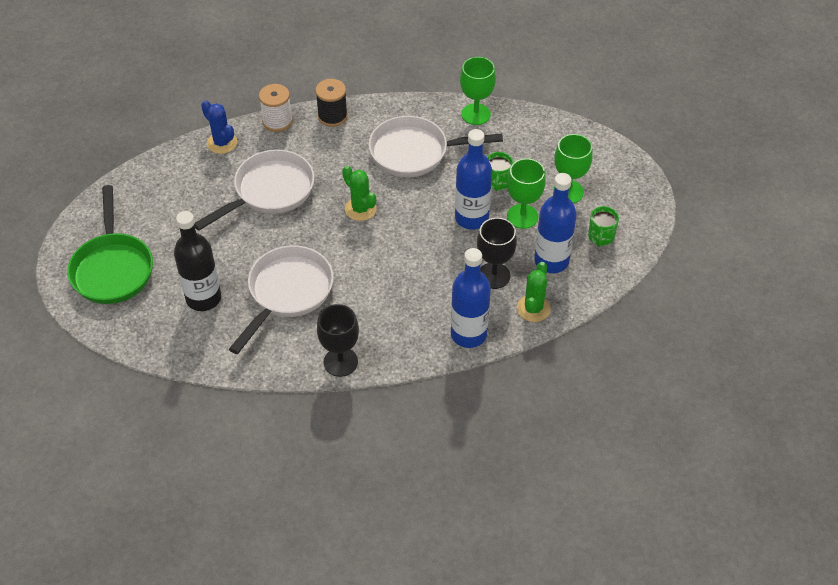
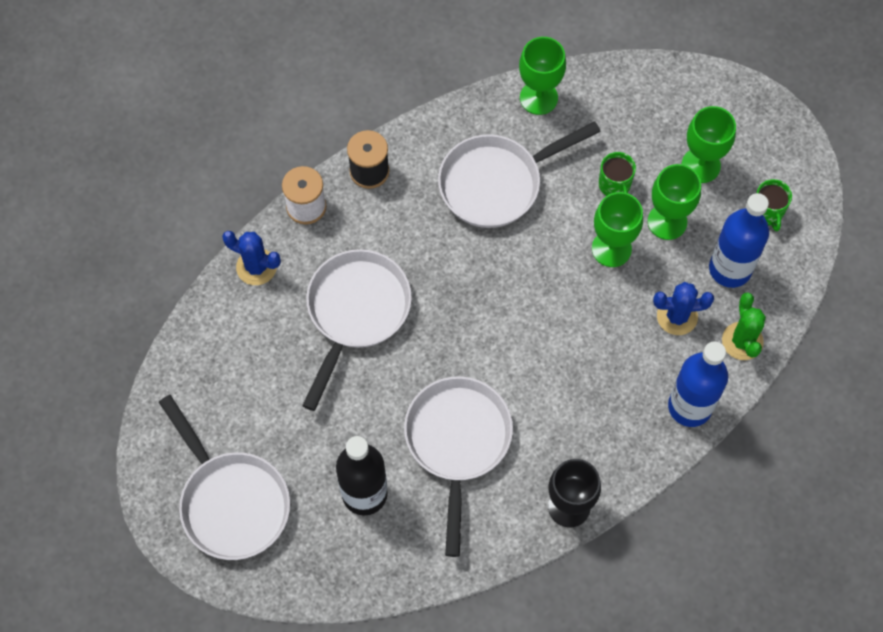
camera: 25 degrees left, 15 degrees up
(112, 269) = (231, 502): green pan -> white pan
(360, 209) = (477, 291): green cactus -> none
(471, 218) = (611, 248): blue bottle -> green goblet
(494, 275) = (677, 316): black goblet -> blue cactus

